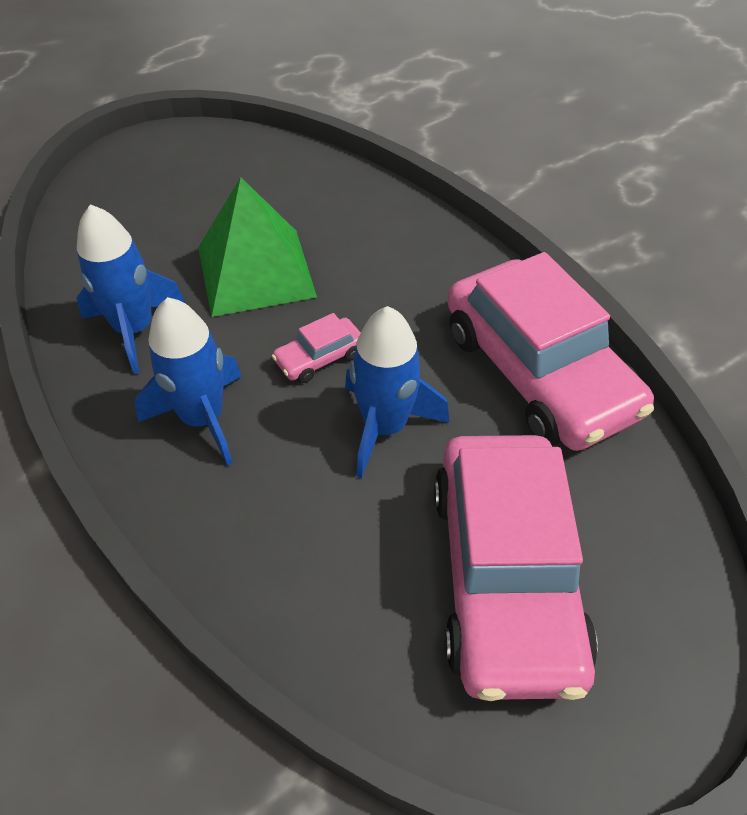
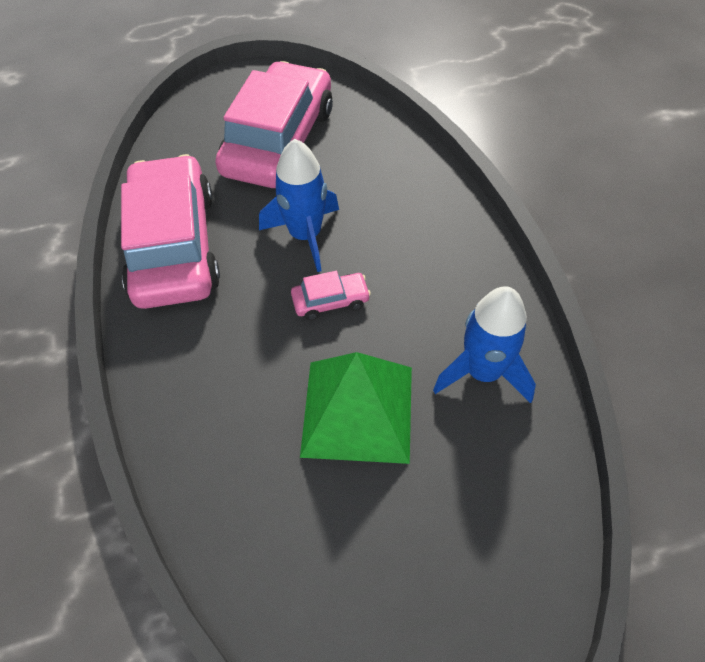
camera: 160 degrees left, 5 degrees up
(203, 418) = (434, 274): blue rocket -> none

